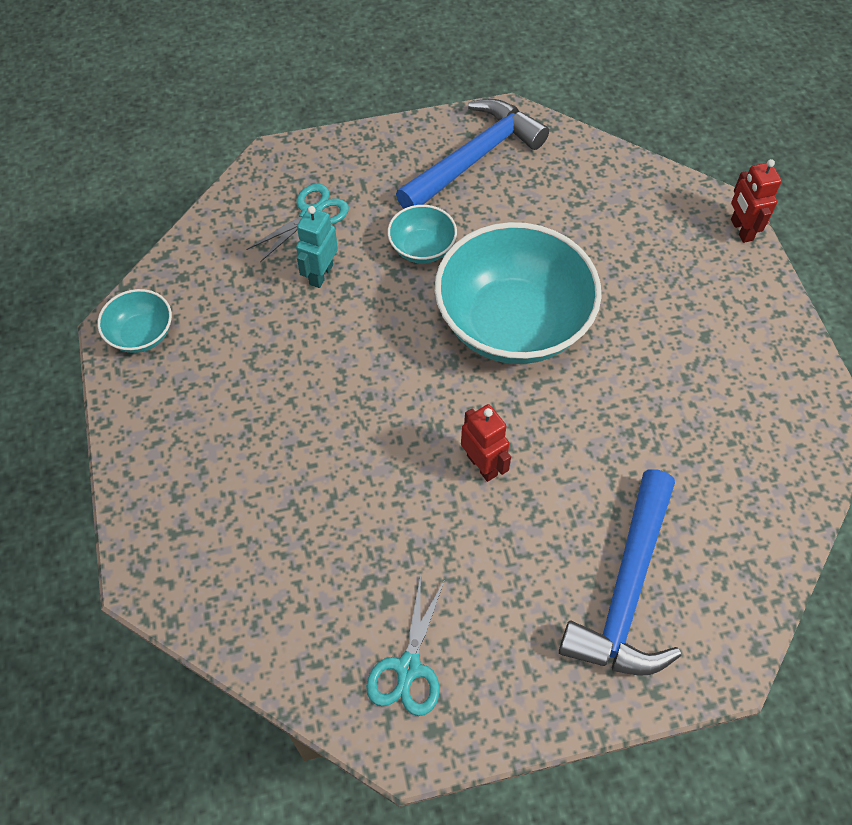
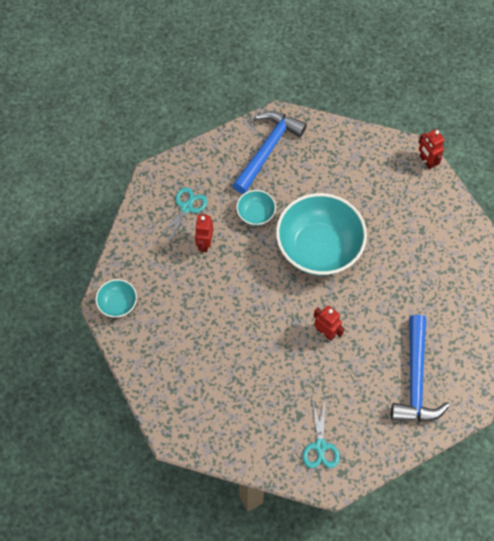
camera: 15 degrees left, 5 degrees up
(320, 274) = (204, 243): turquoise robot -> red robot

